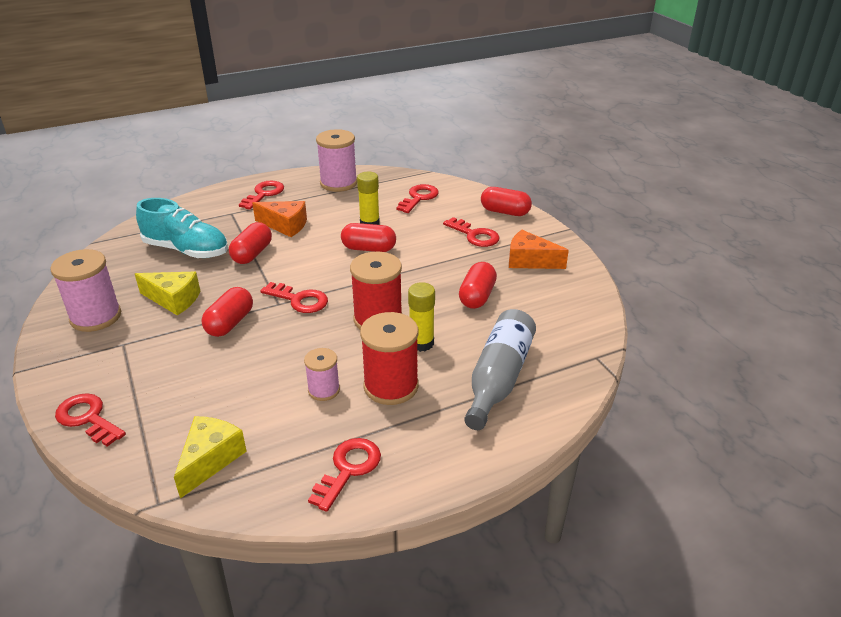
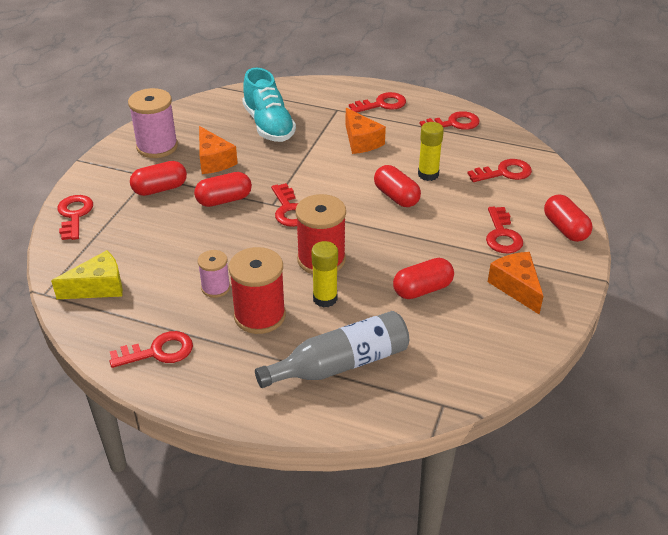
camera: 45 degrees right, 5 degrees up
(173, 299) = (214, 161): yellow cheese -> orange cheese
(252, 254) = (307, 153): red capsule -> red capsule (160, 189)
(338, 183) = (454, 123): pink spool -> red key

